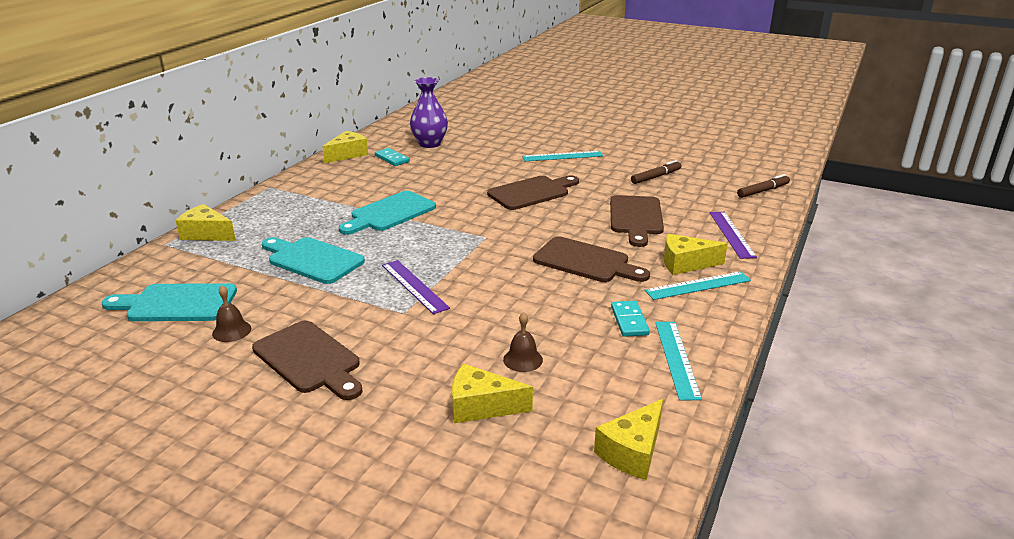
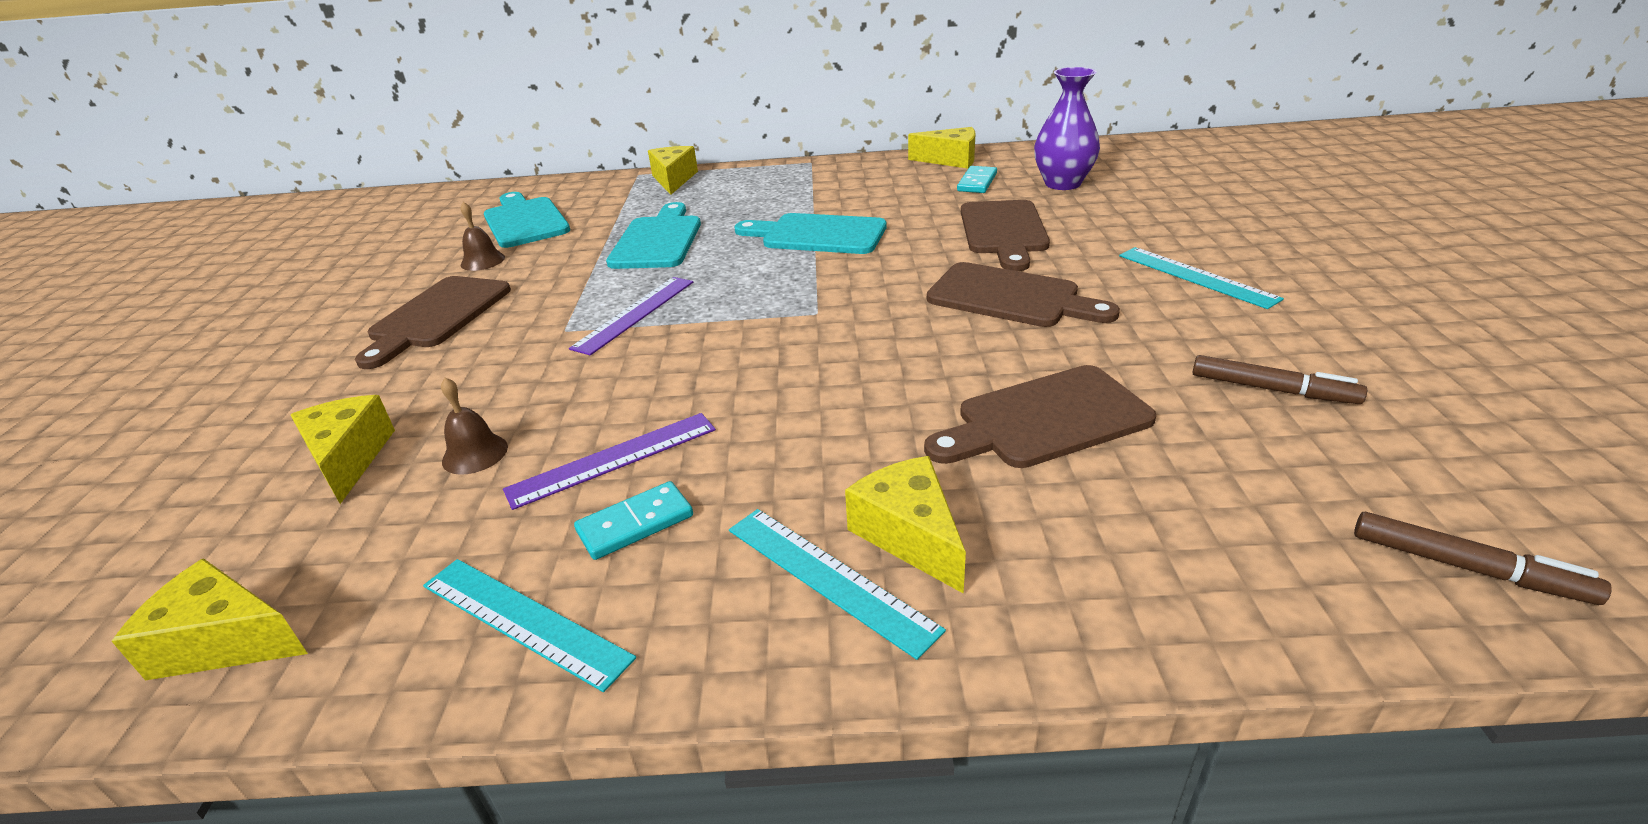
camera: 65 degrees right, 5 degrees up
(585, 261) = (814, 418): brown cutting board -> brown cutting board (1003, 231)
(677, 359) = (524, 620): turquoise ruler -> turquoise ruler turned 60 degrees clockwise
(731, 234) = (1128, 570): purple ruler -> purple ruler (613, 459)

